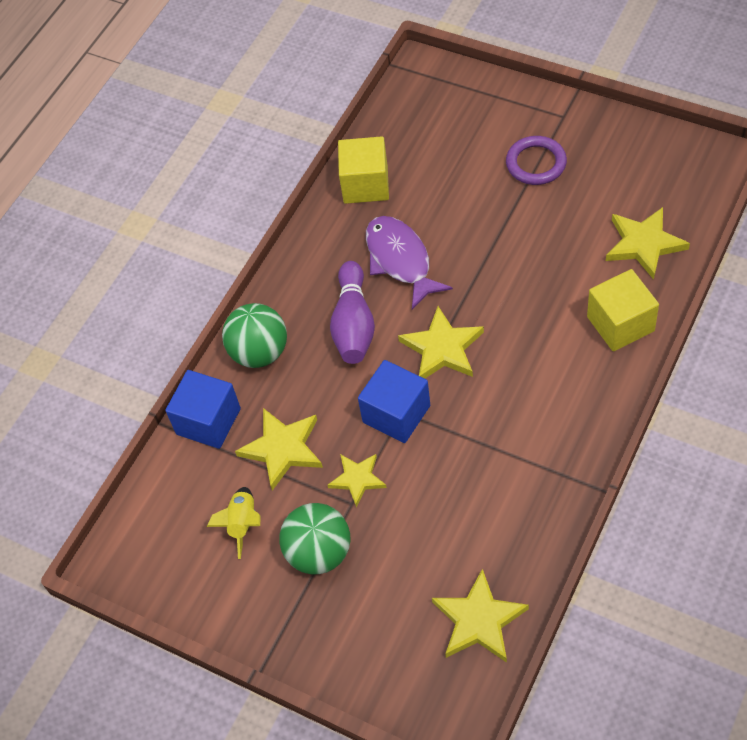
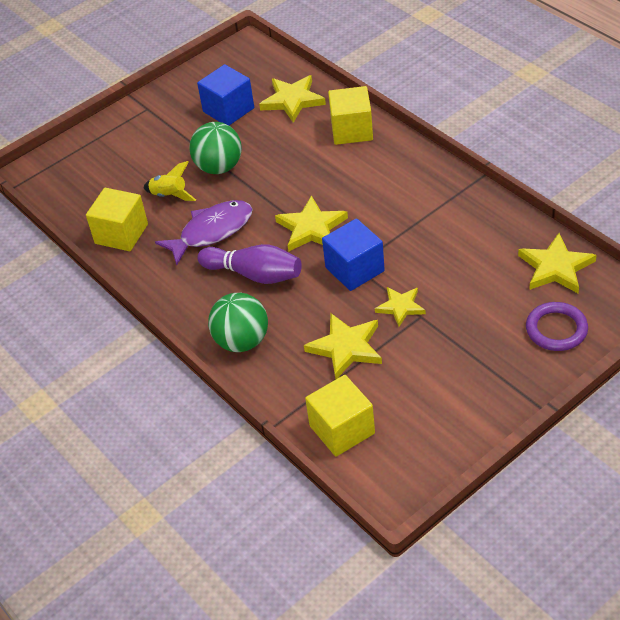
camera: 70 degrees left, 10 degrees down
(176, 486) = (342, 429): none -> yellow cube
(208, 421) = (289, 392): blue cube -> blue cube (228, 110)
(243, 523) = (403, 390): yellow rocket -> yellow rocket (169, 196)
(319, 552) = (454, 346): green ball -> green ball (219, 167)
(400, 260) = (212, 231): purple fish -> purple fish turned 150 degrees clockwise
(536, 163) = (179, 134): purple ring -> purple ring (556, 329)

